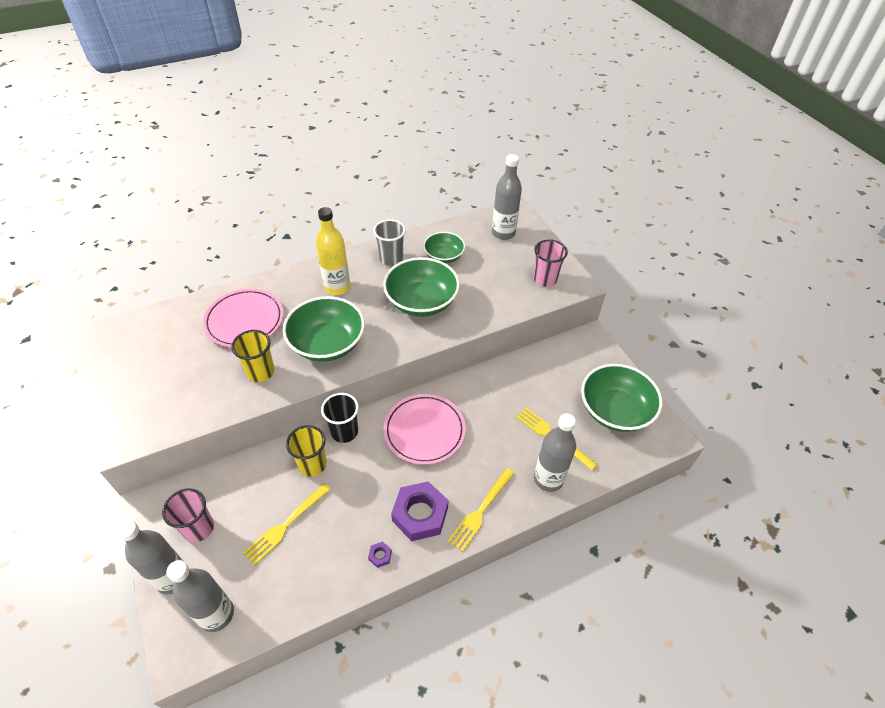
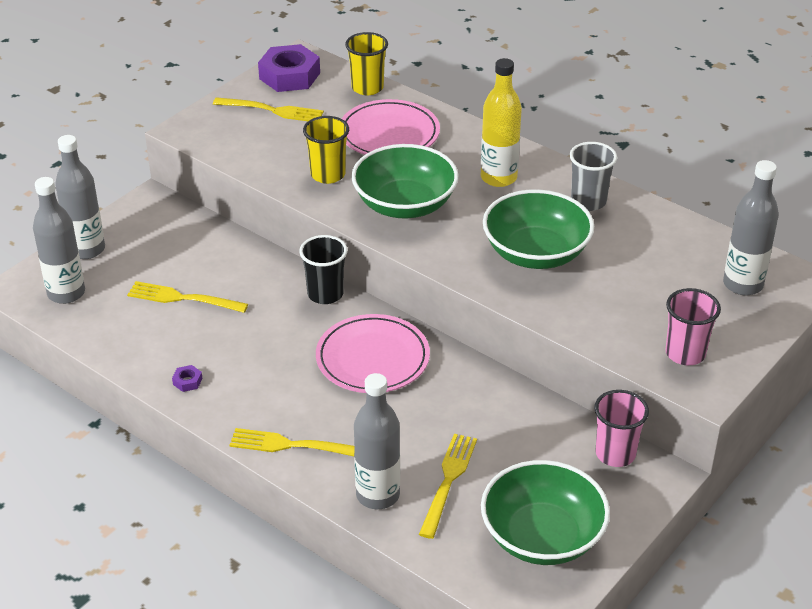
camera: 65 degrees right, 10 degrees down
(154, 375) = (272, 110): none -> yellow fork
(199, 528) = (145, 242): pink cup -> pink cup (615, 454)
(312, 464) = (266, 287): yellow cup -> yellow cup (367, 88)
(420, 514) = (256, 395): purple nut -> purple nut (289, 76)
(444, 256) = (638, 244): green bowl -> none

